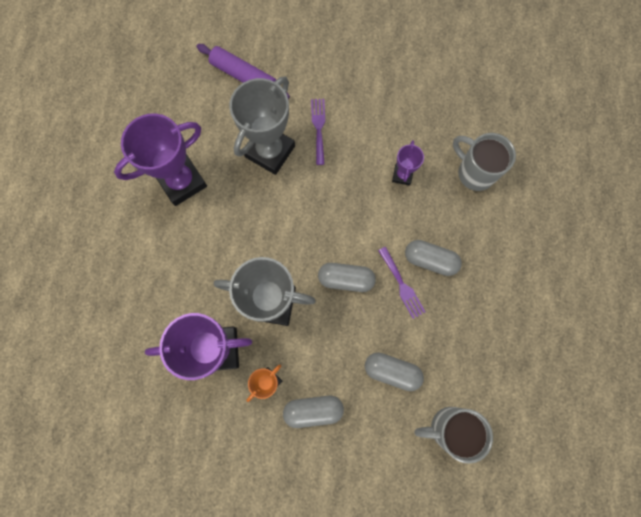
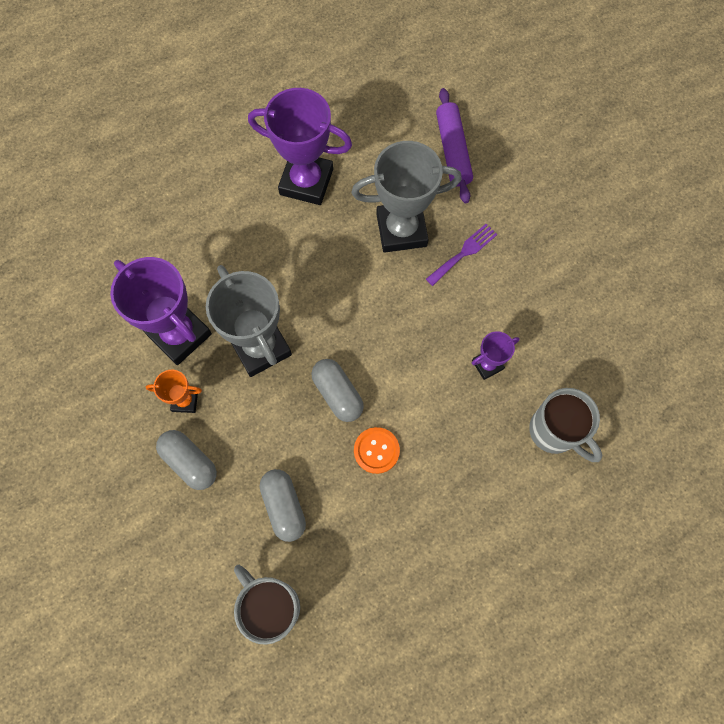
camera: 50 degrees right, 5 degrees down
(402, 285) = (376, 450): purple fork -> orange button
(430, 260) = (424, 458): grey capsule -> none
(474, 172) = (554, 432): grey mug -> grey mug turned 135 degrees clockwise

